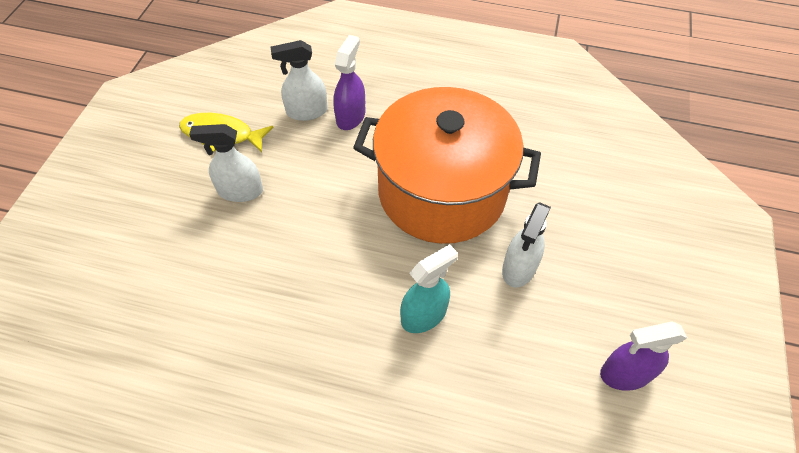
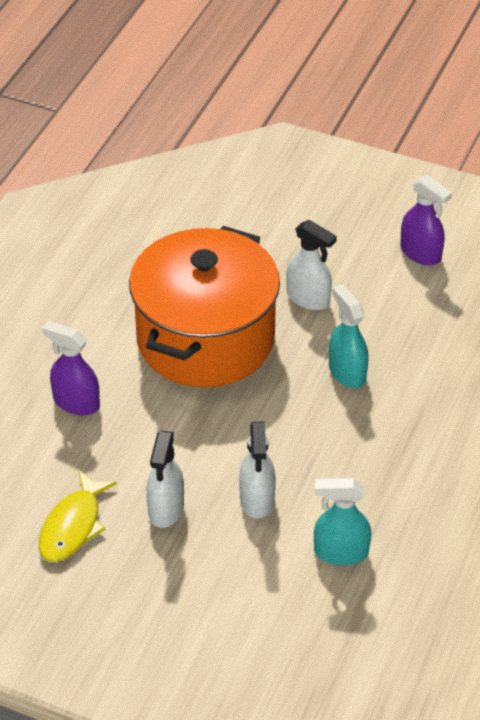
camera: 80 degrees left, 10 degrees down
(188, 334) = (340, 552): none -> turquoise spray bottle
(306, 111) = (56, 443): white spray bottle -> white spray bottle (257, 499)
(625, 373) = (421, 253): purple spray bottle -> purple spray bottle turned 45 degrees counterclockwise

